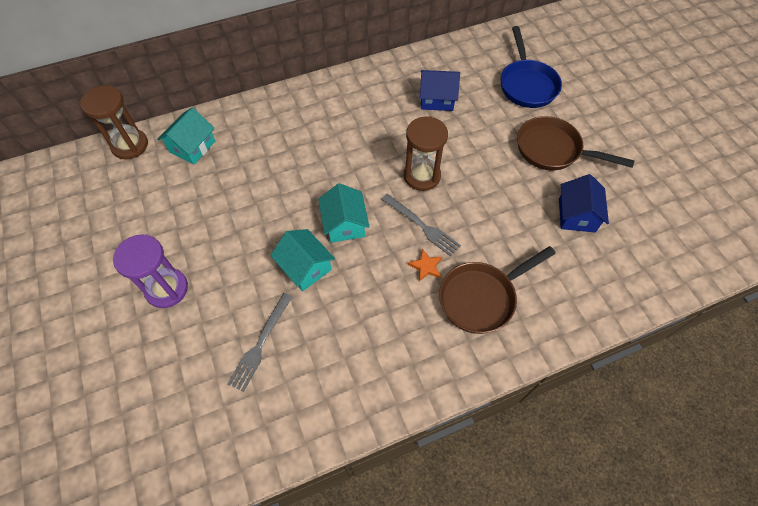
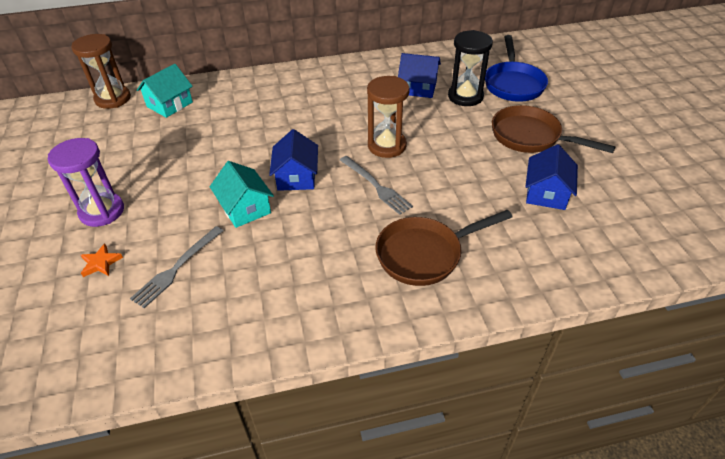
camera: 10 degrees right, 15 degrees down
(344, 224) = (296, 177): turquoise house -> blue house
(426, 266) = (371, 221): orange star -> orange star (101, 263)
(484, 105) = (465, 96): none -> black hourglass

